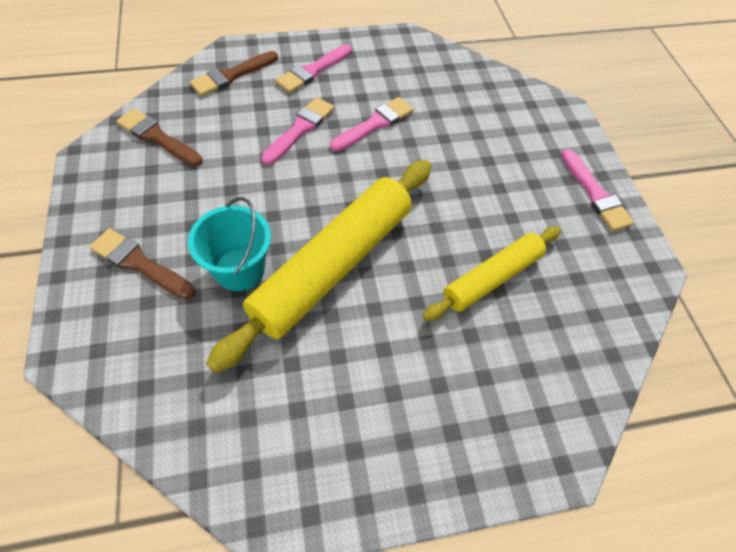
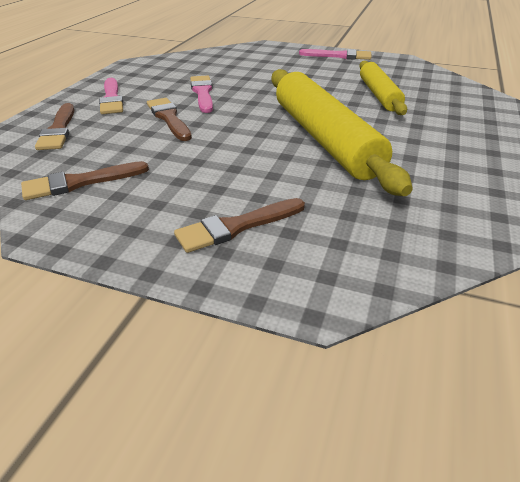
camera: 55 degrees left, 20 degrees down
(239, 269) = (293, 177): turquoise bucket -> none
(300, 129) = (169, 118): pink brush -> brown brush

